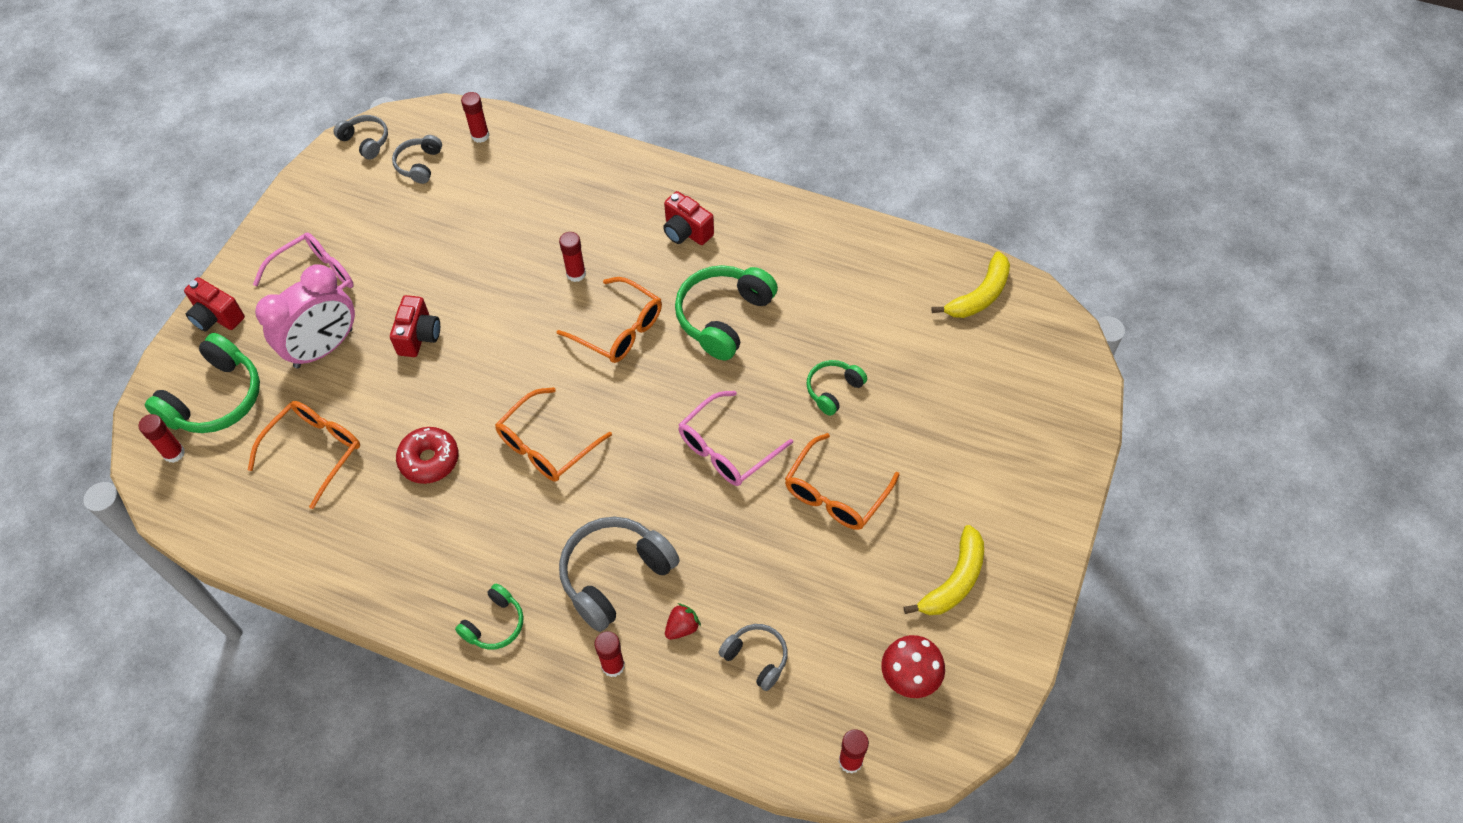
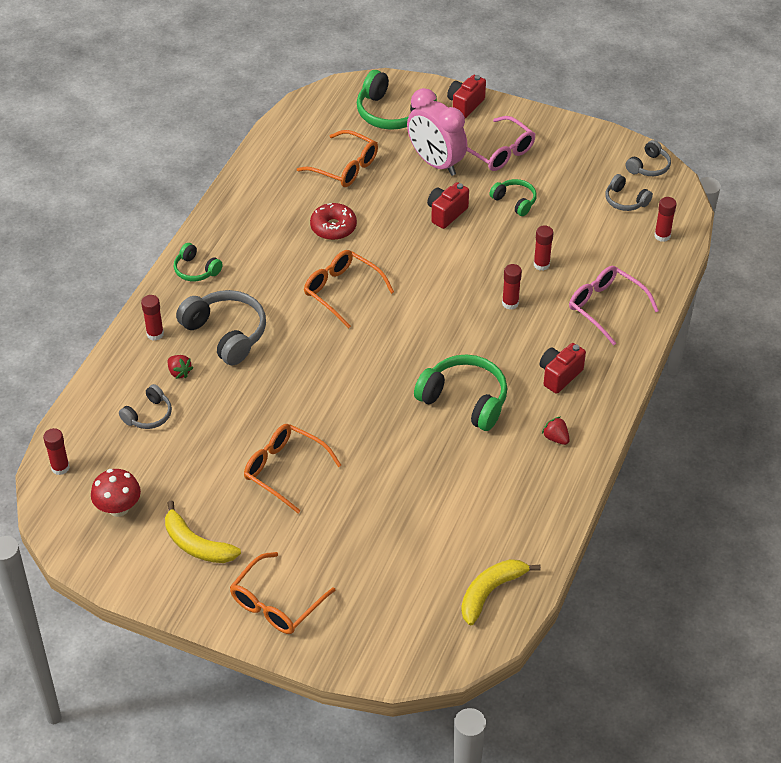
camera: 90 degrees right, 10 degrees down
(174, 453) = (347, 99): red glue stick -> red glue stick (541, 264)
(419, 164) = (625, 200): grey headphones -> grey headphones turned 150 degrees counterclockwise
(419, 336) = (446, 213): red camera -> red camera turned 120 degrees clockwise
(619, 329) = (452, 332): orange glasses -> orange glasses (276, 603)
(727, 448) = (332, 400): pink glasses -> pink glasses (605, 307)
(774, 237) = (556, 438): none -> red strawberry
(833, 390) = (386, 473): green headphones -> green headphones (514, 201)
(979, 295) = (490, 592): yellow banana -> yellow banana turned 90 degrees clockwise

